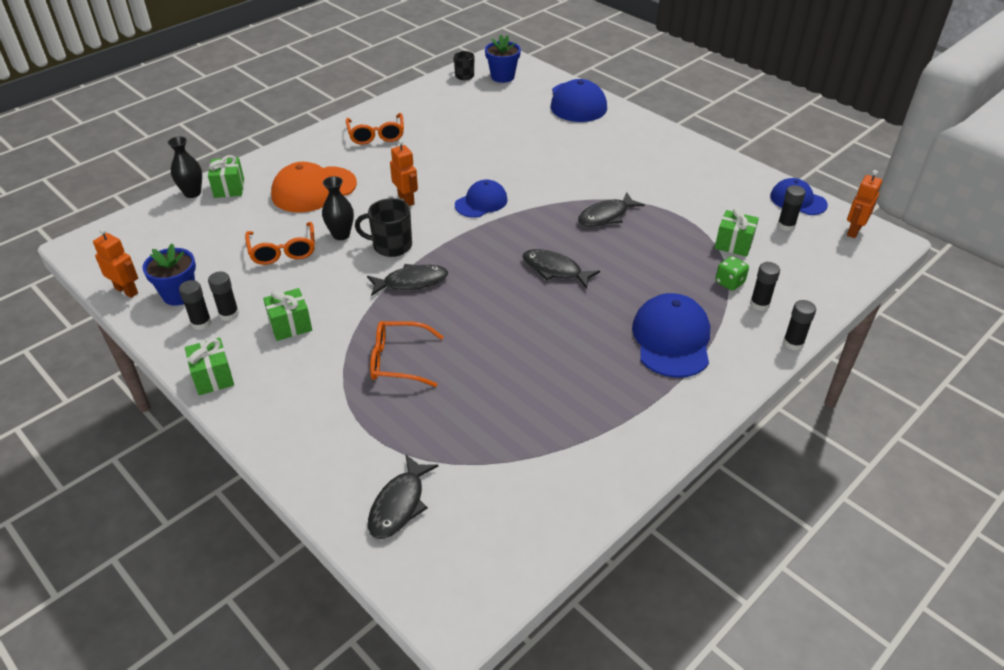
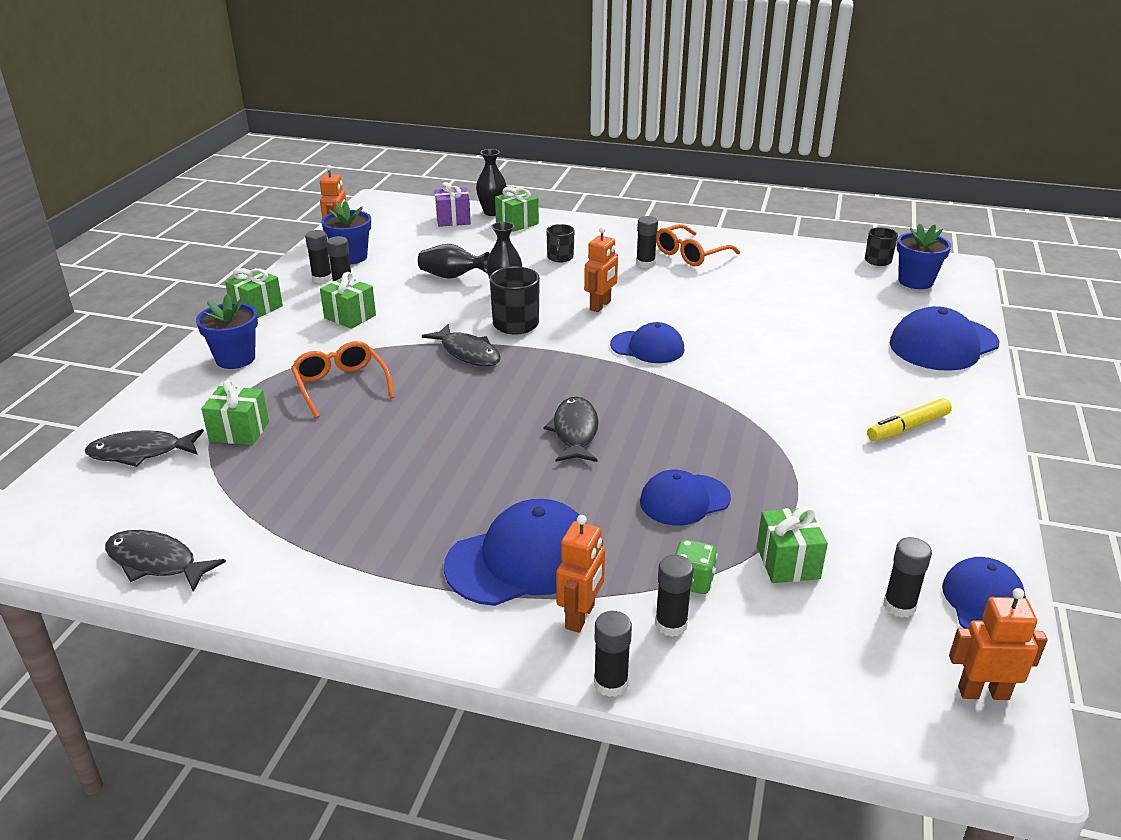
camera: 60 degrees right, 10 degrees down
(179, 217) = (453, 220): none -> purple gift
(283, 251) = (452, 276): orange glasses -> black vase
(294, 412) = (235, 359): none -> blue flower pot
(314, 190) = (560, 257): orange cap -> black mug
(367, 158) = (645, 263): none -> black glue stick
(417, 436) = (239, 431): none -> green gift
(606, 216) = (723, 436): black fish -> black fish (156, 562)
(647, 153) = (907, 427): none -> yellow marker
(657, 256) = (684, 500): none -> blue cap
(735, 334) = (580, 617): none -> orange robot

